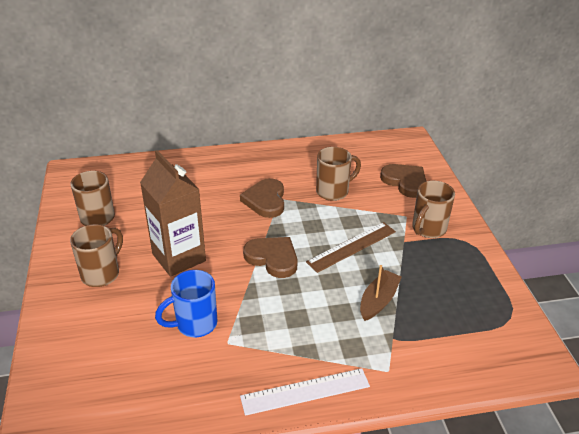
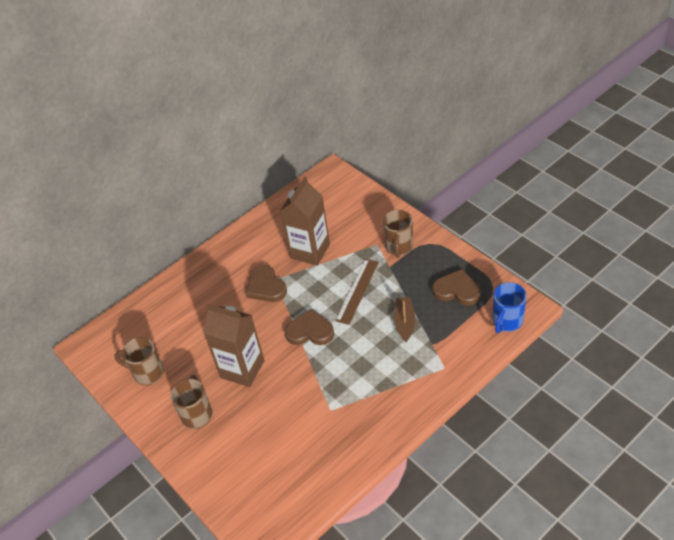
camera: 25 degrees left, 10 degrees up
(195, 324) = (298, 410): blue mug -> blue mug (507, 321)
(305, 391) = (405, 411): white ruler -> none
(333, 191) = (310, 251): brown mug -> brown carton
(405, 182) = (355, 214): brown heart -> brown heart (457, 290)

